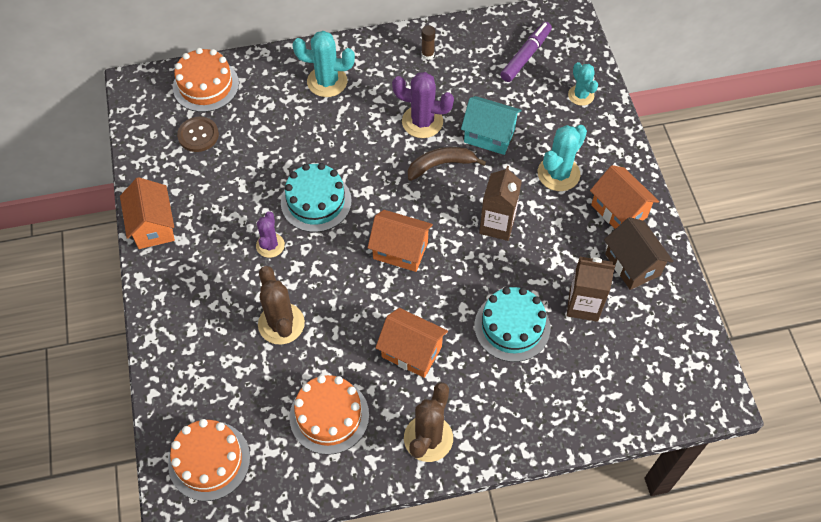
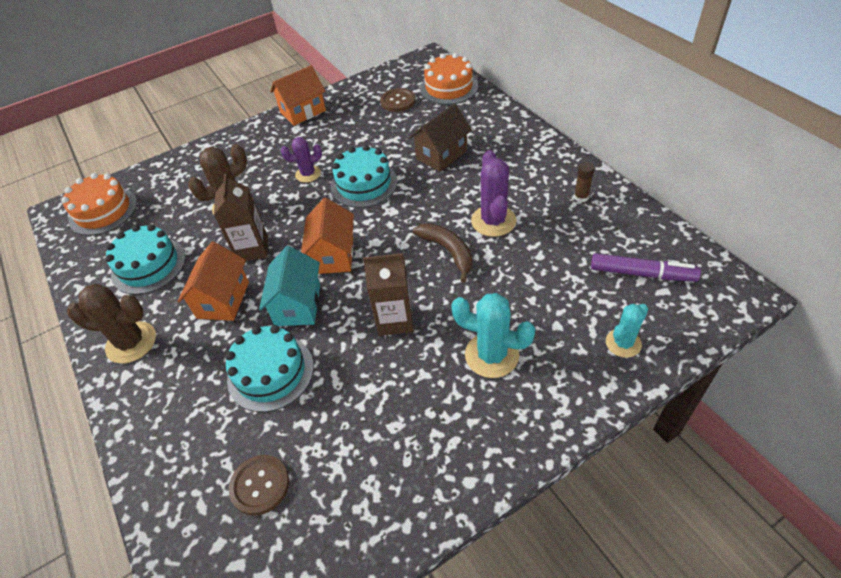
camera: 75 degrees right, 10 degrees down
(327, 81) = (498, 146): turquoise cactus -> none
(329, 416) = (148, 265): orange cake -> turquoise cake
(489, 136) = (508, 277): turquoise house -> turquoise house (298, 305)
(583, 305) = (317, 435): brown carton -> brown carton (252, 249)
(611, 352) = (260, 485): none -> brown button
(619, 211) = (469, 436): orange house -> none
(632, 264) = (394, 475): brown house -> brown house (441, 155)

